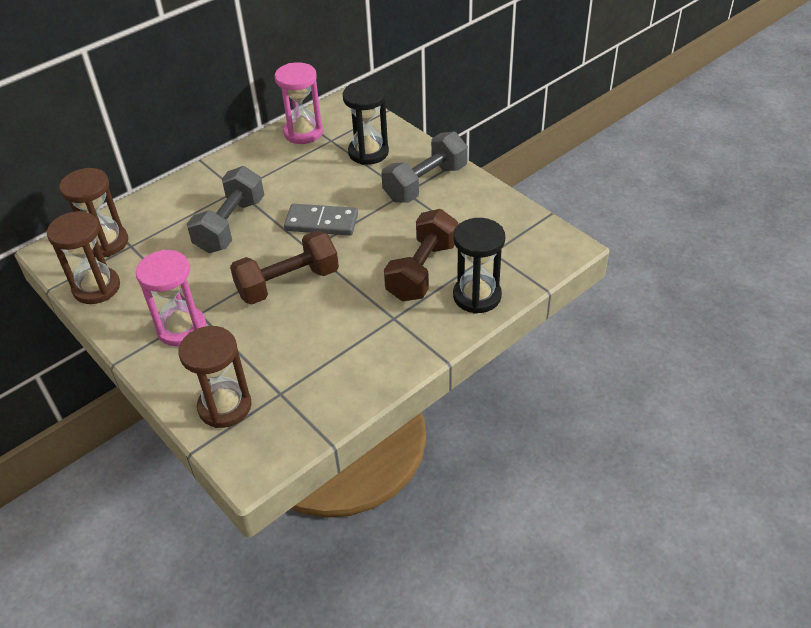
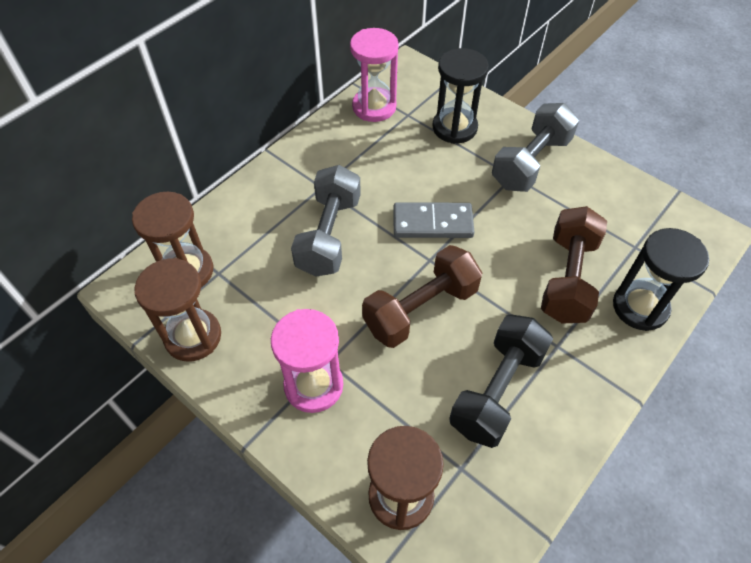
camera: 10 degrees left, 10 degrees up
(329, 344) = (496, 390): none -> black dumbbell

